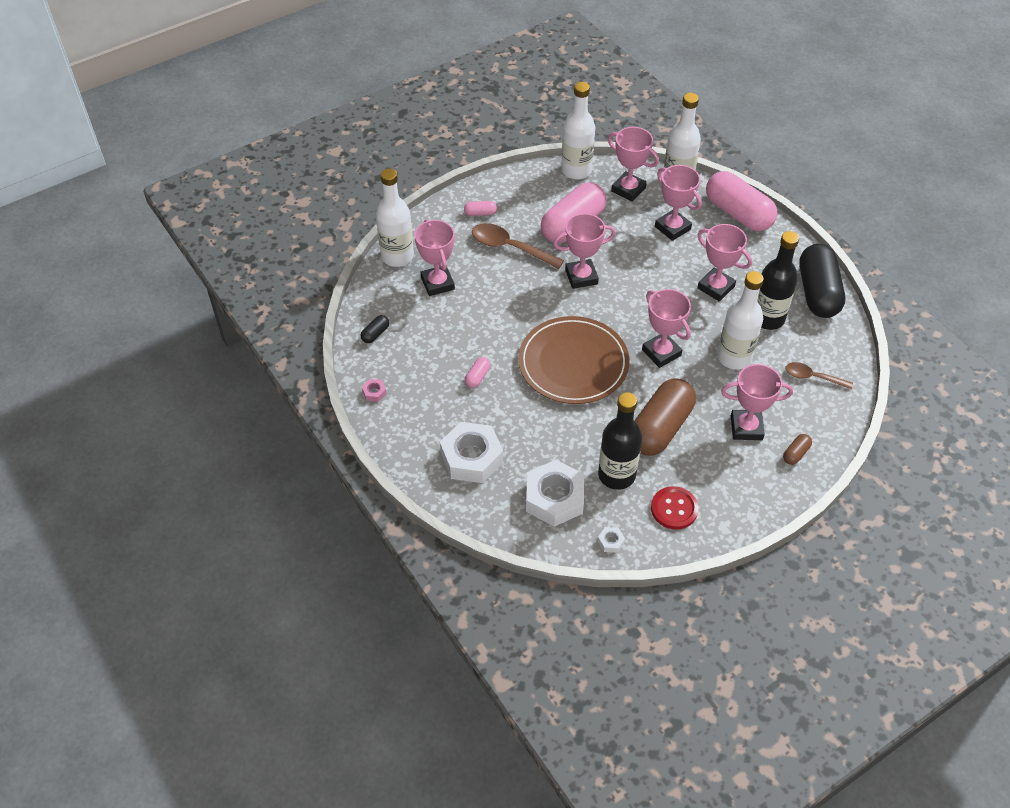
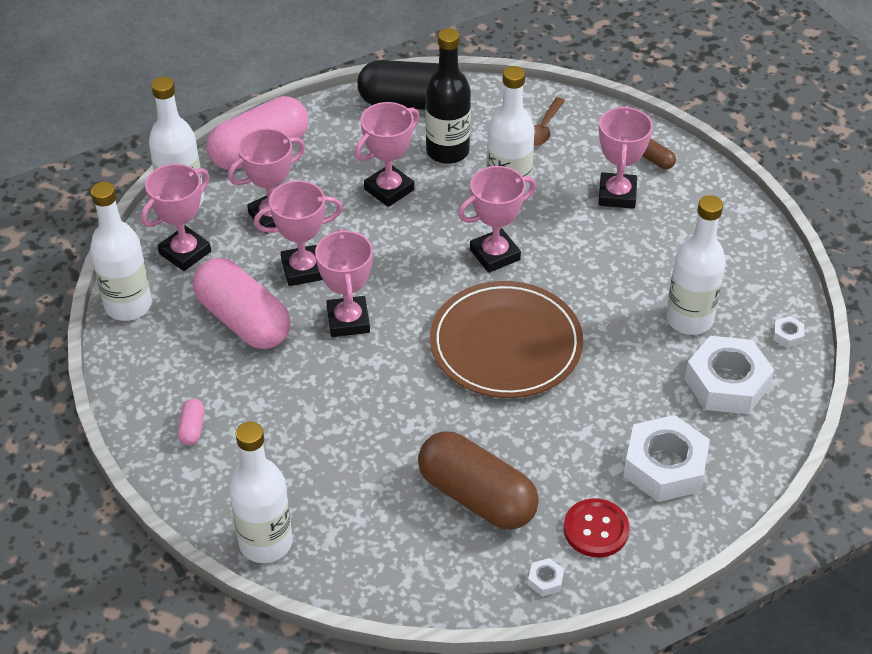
camera: 85 degrees left, 5 degrees down
(374, 392) = (545, 580): pink nut -> white nut
(375, 334) = (428, 576): black capsule -> none
(437, 283) = (334, 491): pink trophy -> pink trophy (303, 270)
(477, 377) = (523, 451): pink capsule -> none
(510, 247) = (274, 397): brown spoon -> none
(616, 475) = (689, 319): black bottle -> white bottle
(660, 428) = (616, 270): brown capsule -> brown capsule (476, 496)
(674, 509) = (736, 273): red button -> red button (596, 529)

